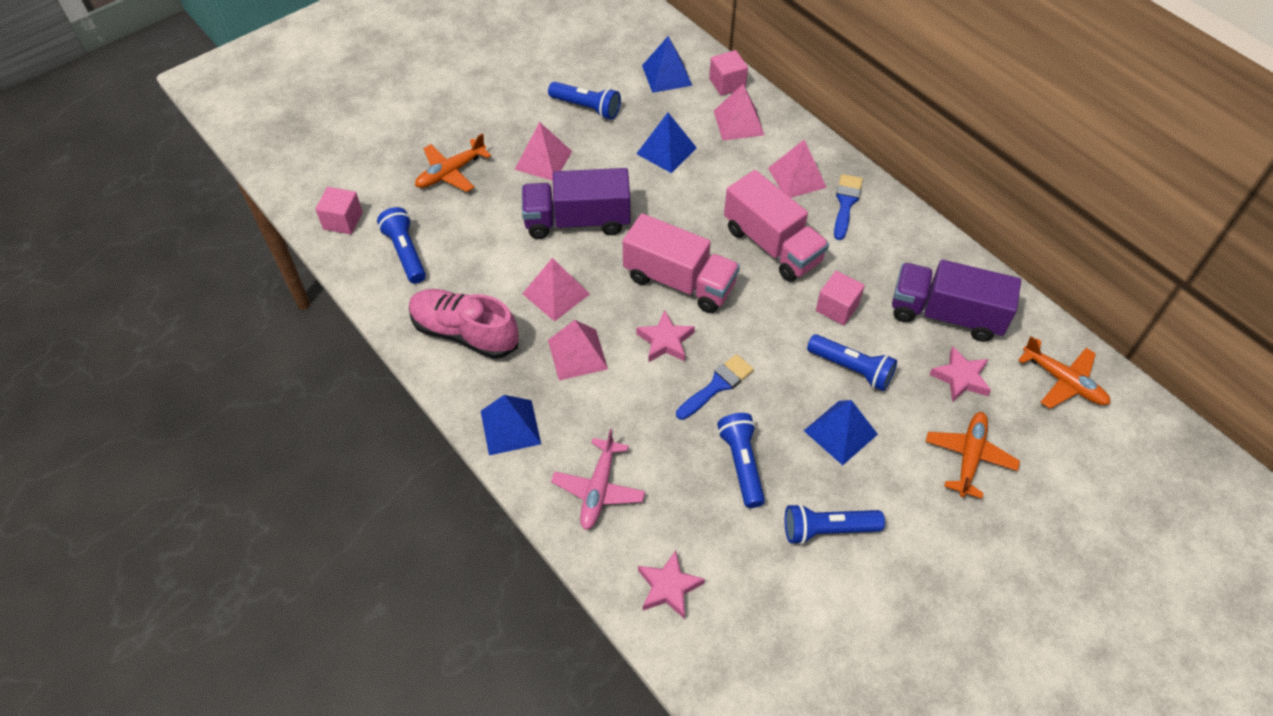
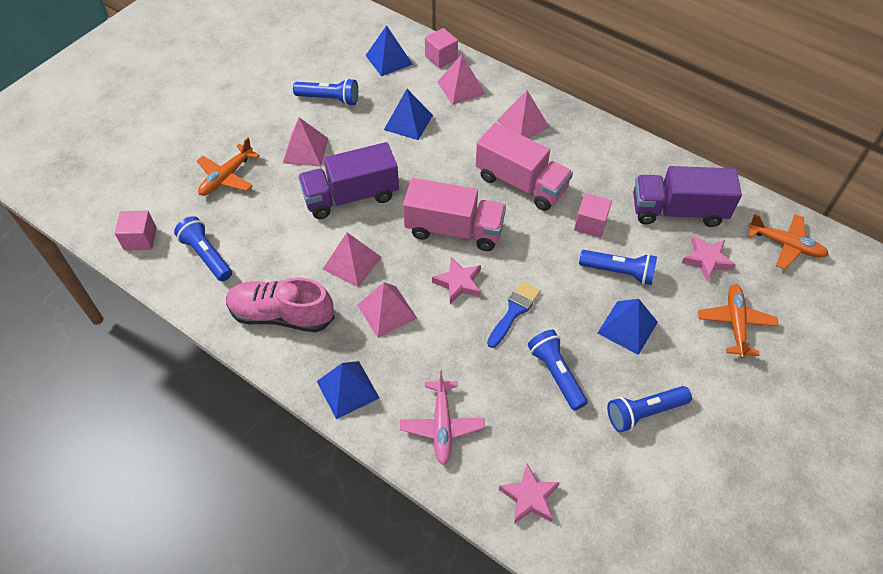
camera: 15 degrees left, 0 degrees up
(846, 203) = (569, 137): blue brush -> none

